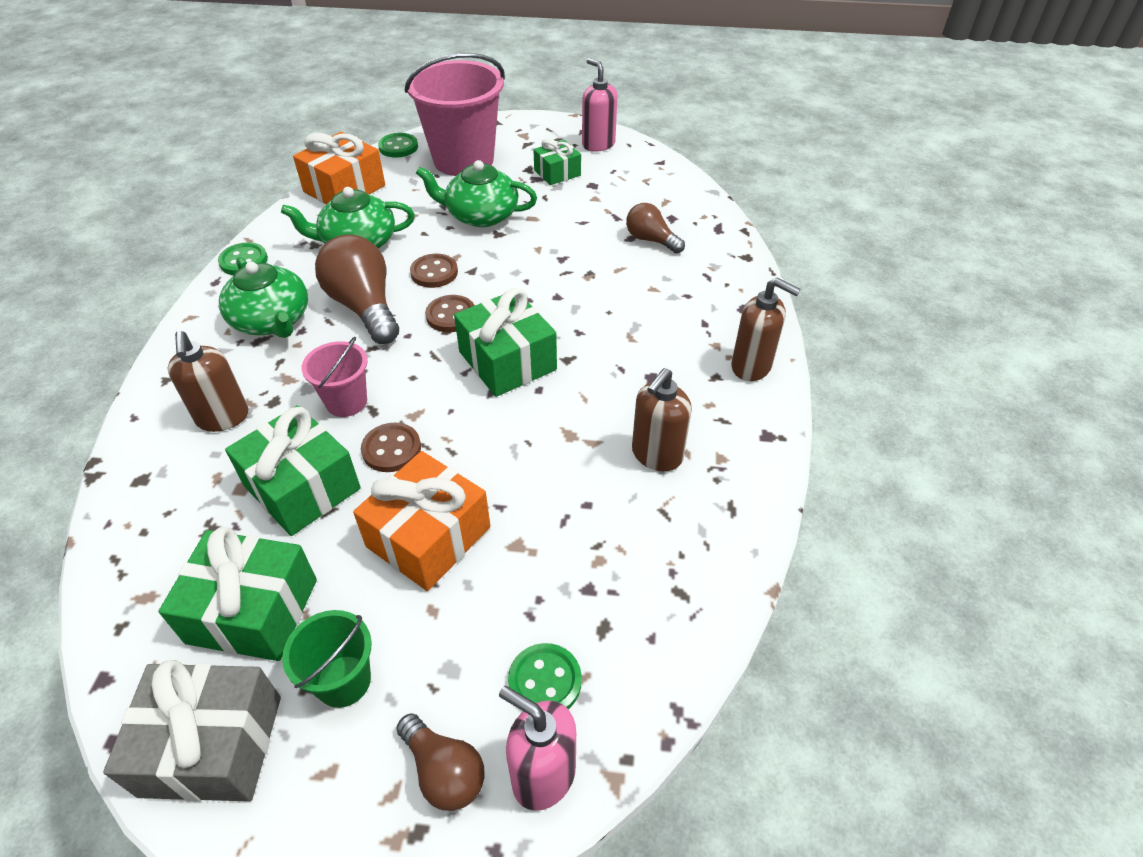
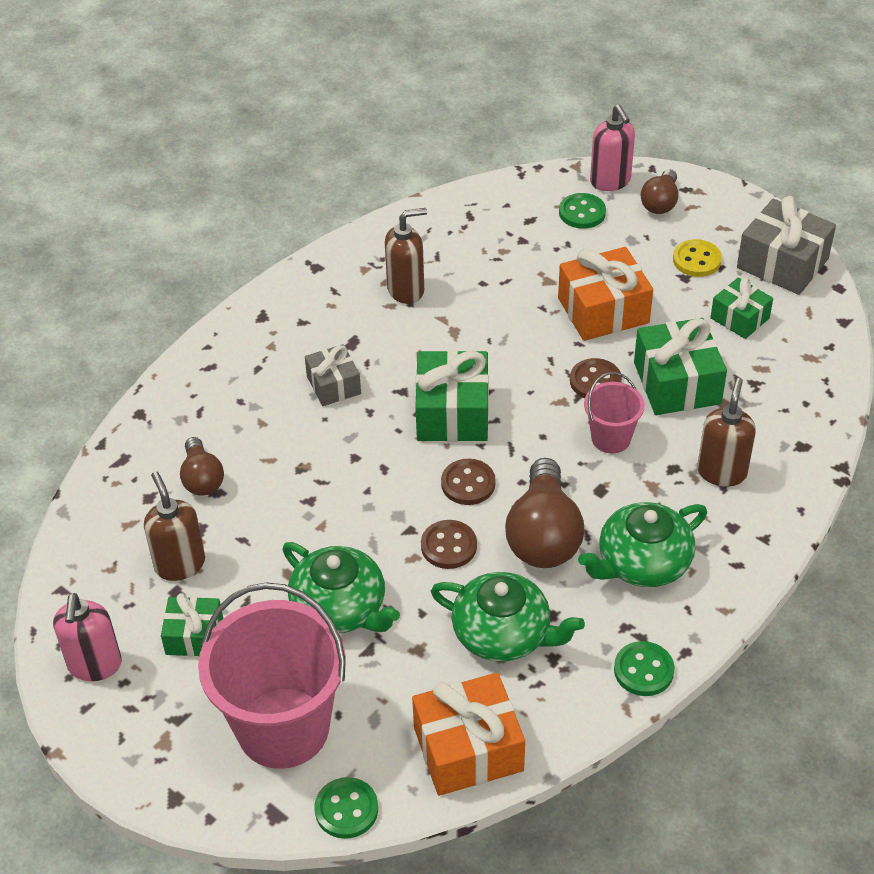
camera: 145 degrees left, 0 degrees up
(253, 610) = (739, 318): green gift -> green gift, size x0.61
(272, 321) = (642, 562): green teapot -> green teapot turned 120 degrees counterclockwise
(343, 681) = (696, 260): green bucket -> yellow button
(444, 771) = (660, 203): brown light bulb -> brown light bulb turned 150 degrees counterclockwise
(629, 338) = (334, 385): none -> grey gift
(751, 367) = (266, 316): brown soap dispenser -> brown soap dispenser (180, 564)

